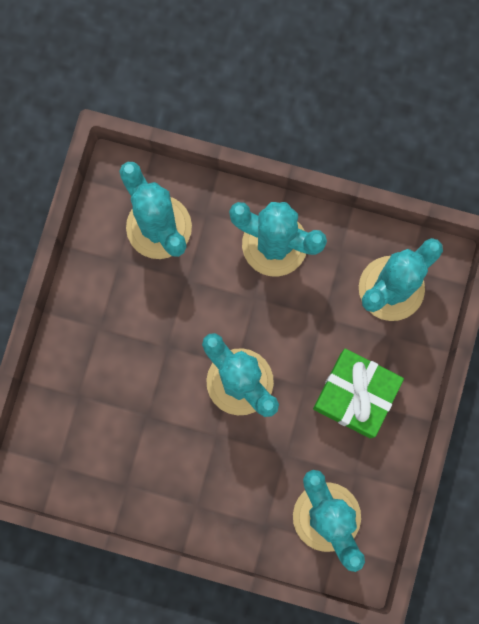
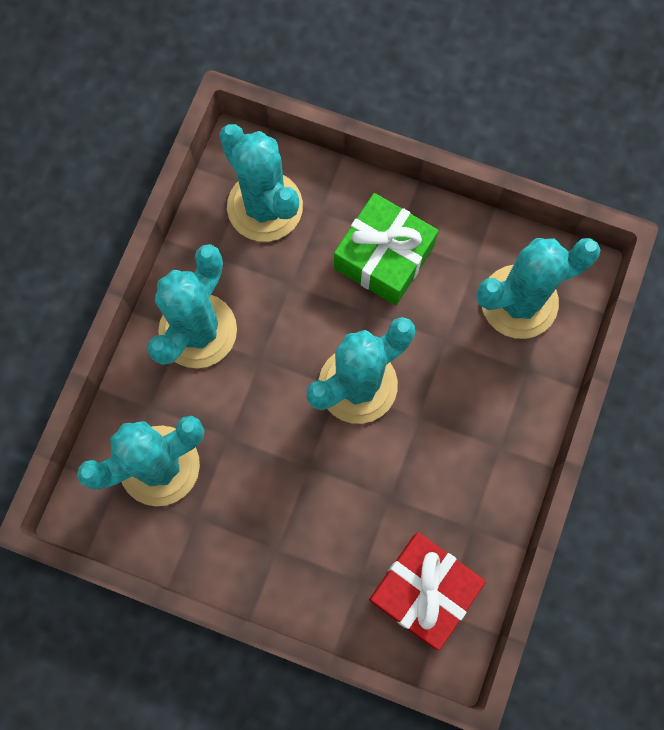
camera: 85 degrees left, 5 degrees down
(74, 449) = (424, 591): none -> red gift

